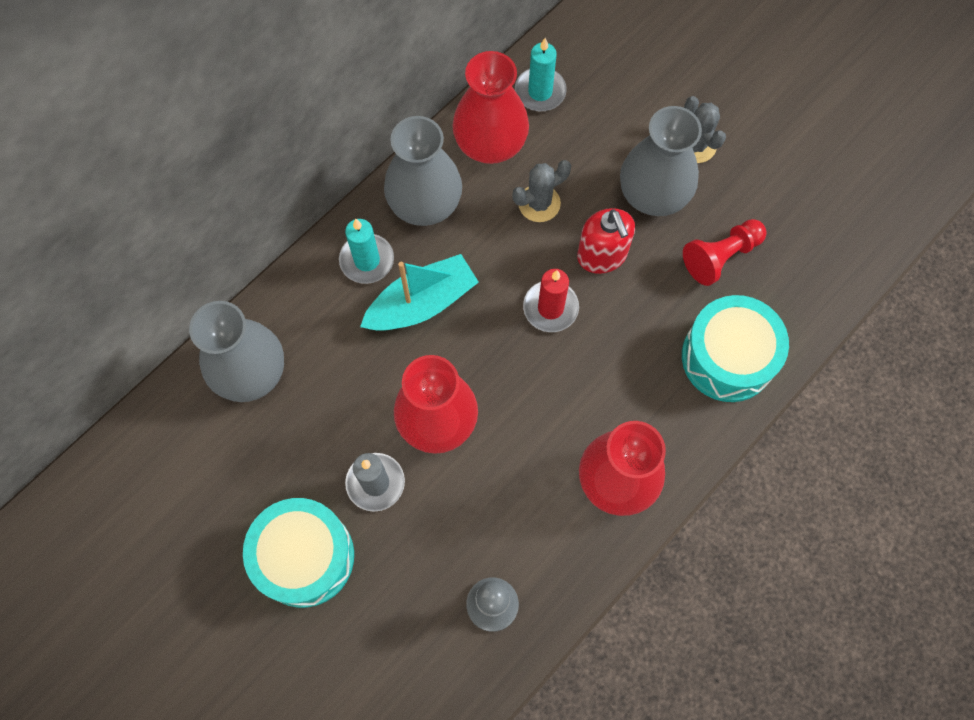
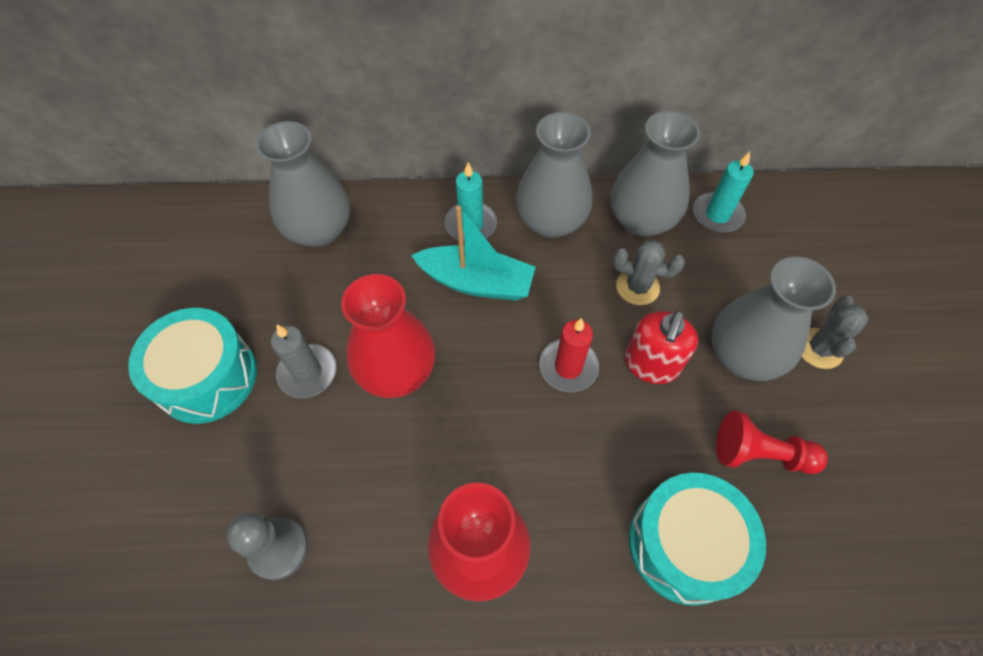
camera: 45 degrees right, 10 degrees down
(490, 144) = (641, 220): red vase -> grey vase

